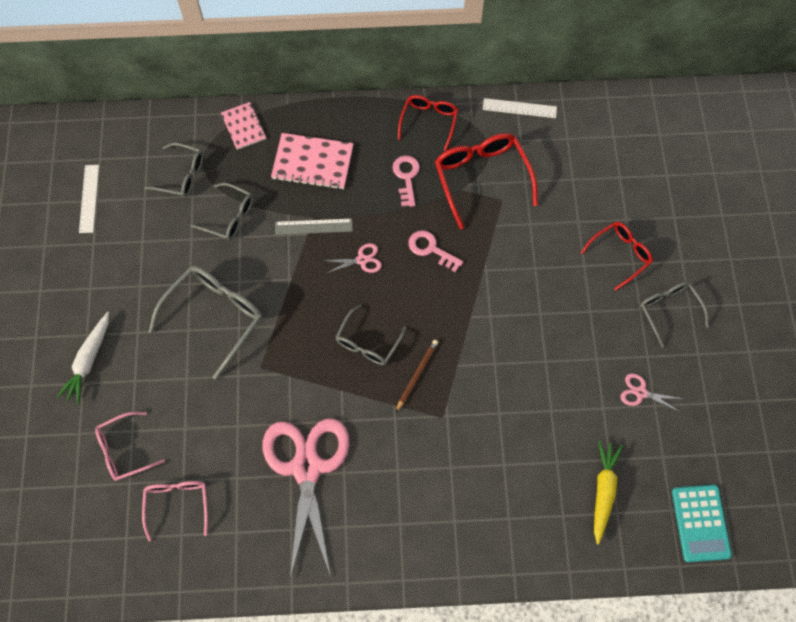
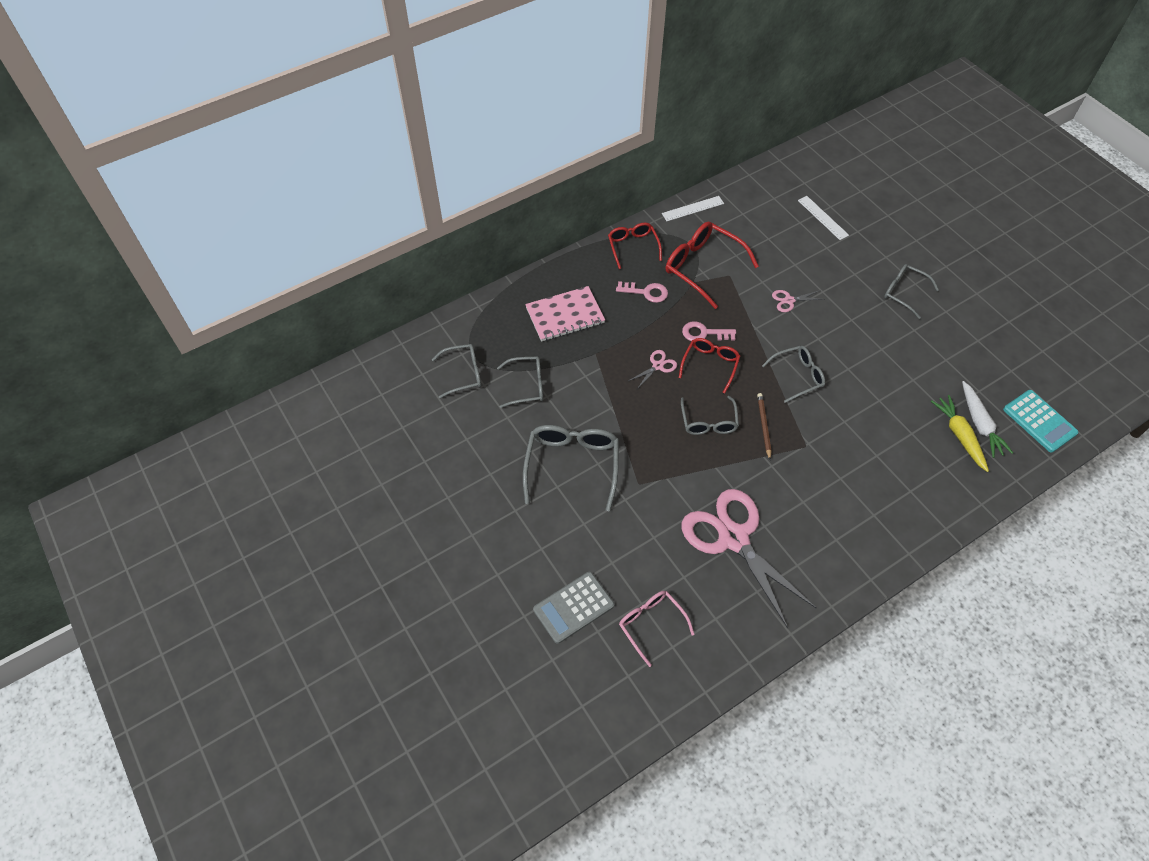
camera: 30 degrees left, 10 degrees down
(89, 198) = (395, 428): white ruler -> white ruler (822, 218)
(89, 361) = (489, 554): white carrot -> white carrot (980, 424)
(124, 450) = (573, 607): pink glasses -> grey calculator
(243, 127) = (488, 315): pink notebook -> none
(313, 226) = (601, 360): grey ruler -> none
(406, 177) = (646, 292): pink key -> pink key turned 135 degrees clockwise
(489, 342) = (798, 376): none -> grey glasses
(620, 255) = (841, 272): red glasses -> red glasses (710, 365)
(641, 392) = (930, 356): pink scissors -> pink scissors (789, 300)

